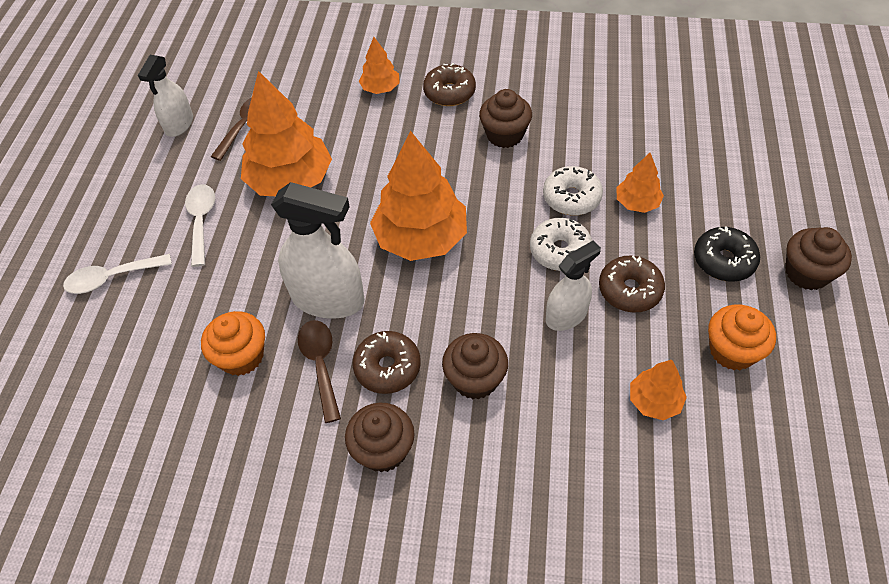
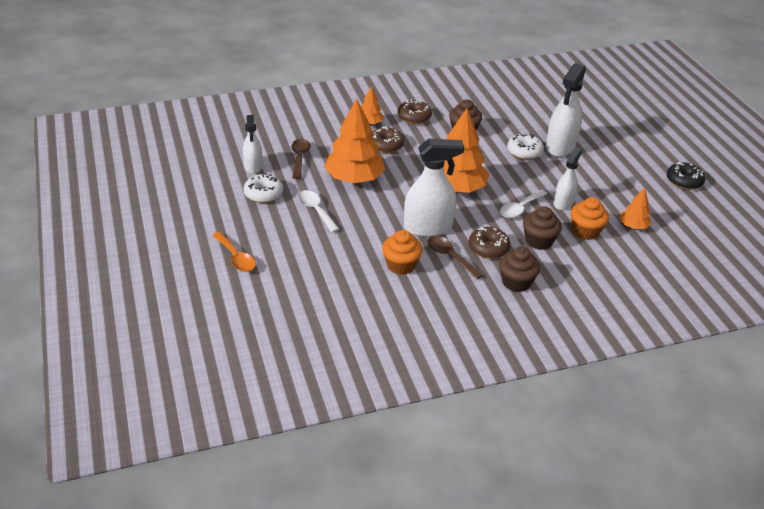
camera: 30 degrees left, 15 degrees down
(48, 270) = (236, 257): none -> orange spoon
(112, 278) = (283, 250): white spoon -> white spoon (520, 208)
(560, 251) = (537, 176): white donut -> white donut (263, 194)
(629, 290) = (586, 185): brown donut -> brown donut (385, 145)
(637, 203) = (560, 147): orange tree -> white spray bottle
(724, 261) = (622, 162): black donut -> black donut (684, 181)
(732, 351) = (653, 197): orange cupcake -> orange cupcake (585, 231)
(807, 273) = (664, 158): brown cupcake -> none

